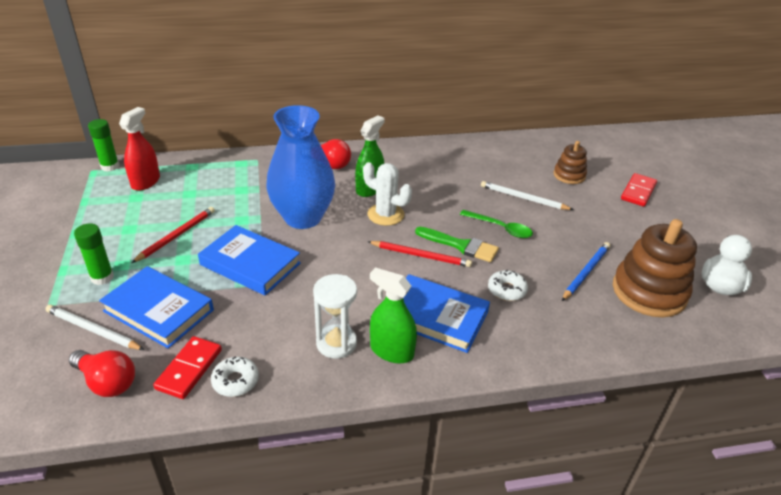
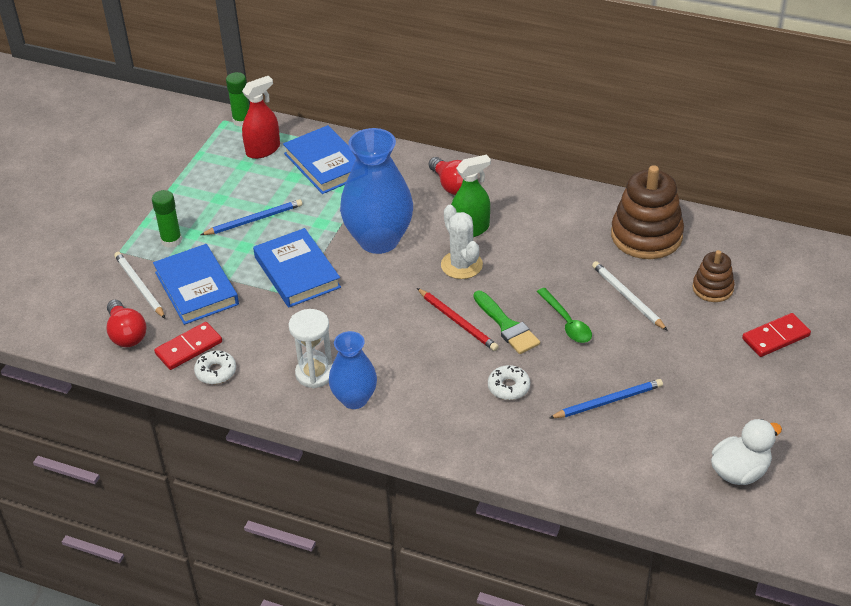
camera: 35 degrees right, 5 degrees up
(176, 236) = (254, 220): red pencil -> blue pencil
(391, 351) = (354, 399): green spray bottle -> blue vase
(436, 317) = (418, 385): blue book -> blue book (326, 164)
(649, 292) = (653, 446): brown stacking toy -> brown stacking toy (646, 236)

